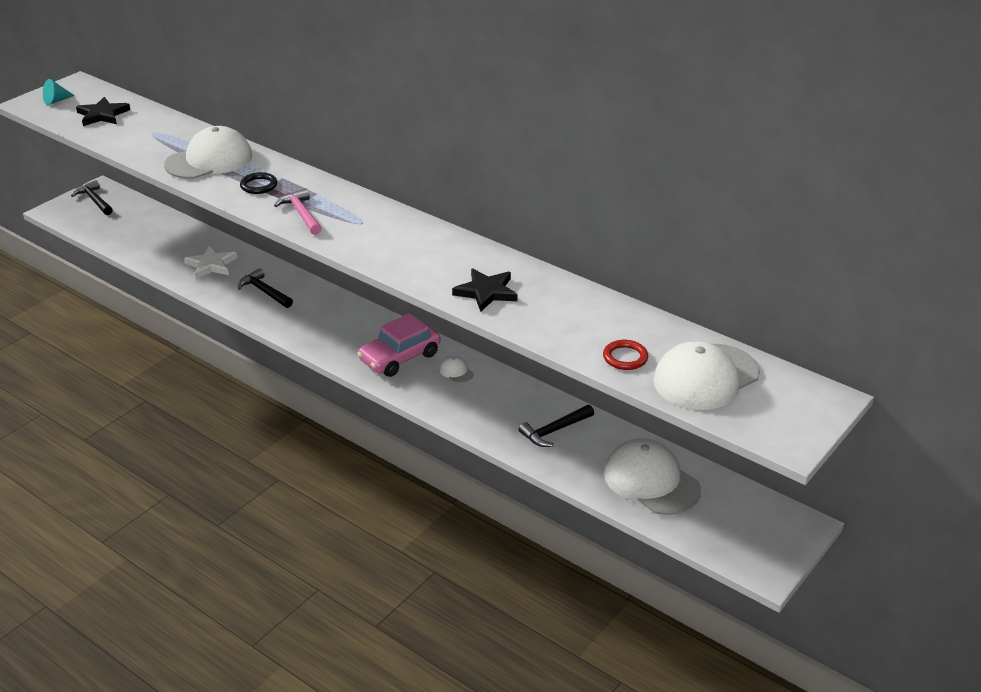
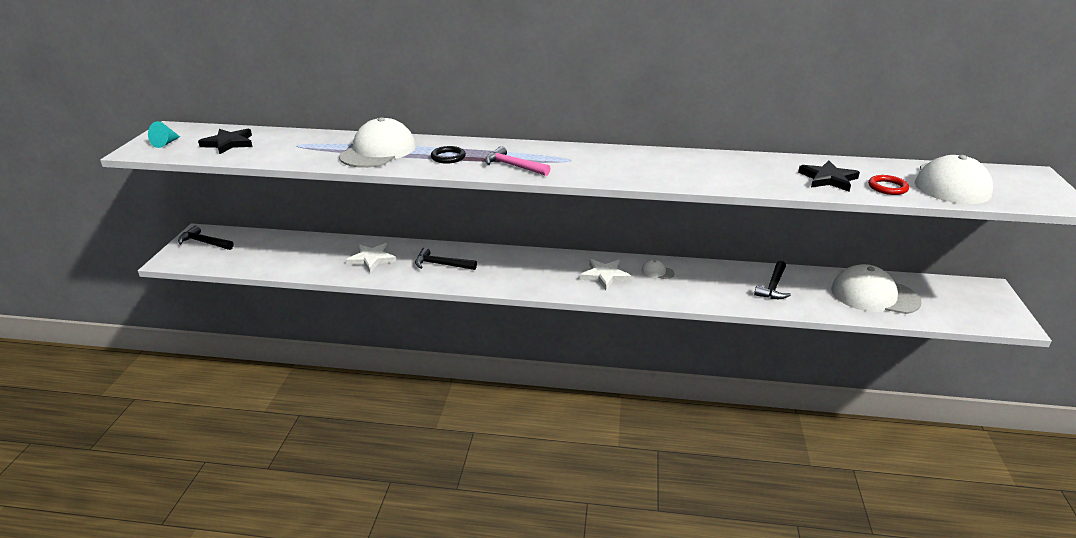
camera: 30 degrees left, 5 degrees down
(399, 357) = (605, 276): pink car -> white star
(486, 292) = (732, 176): black star -> black star (828, 179)

